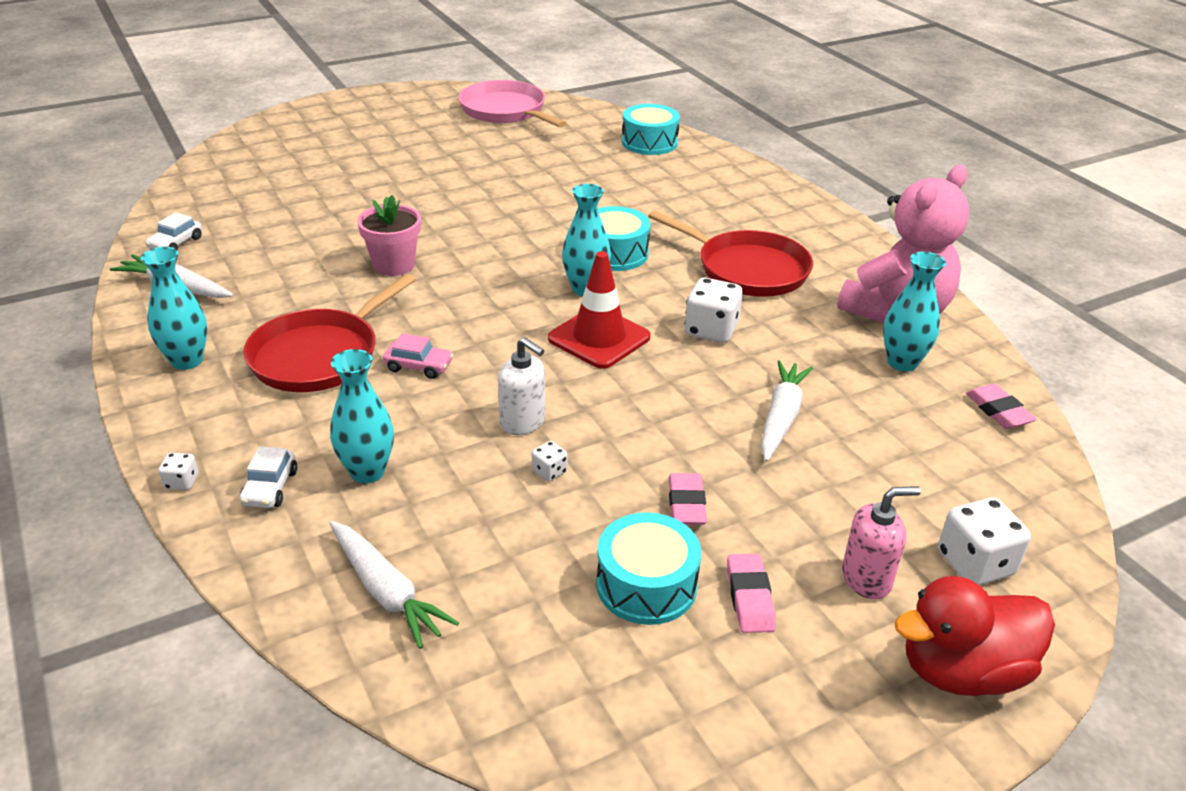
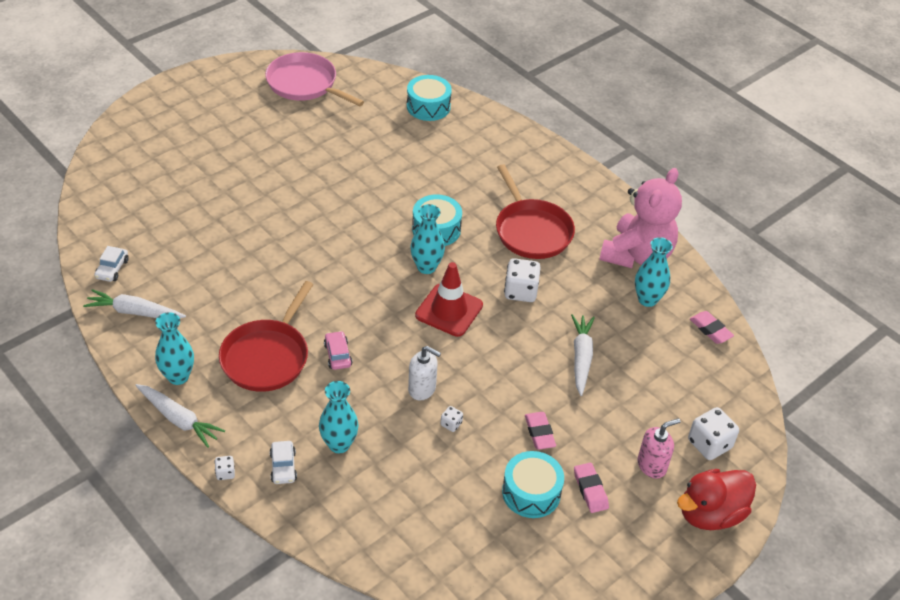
camera: 15 degrees left, 10 degrees up
(386, 592) = (385, 525): white carrot -> white carrot (179, 419)
(394, 265) = (284, 265): pink flower pot -> none
(418, 366) = (338, 355): pink car -> pink car turned 105 degrees counterclockwise
(747, 269) = (532, 231): red pan -> red pan turned 45 degrees clockwise

